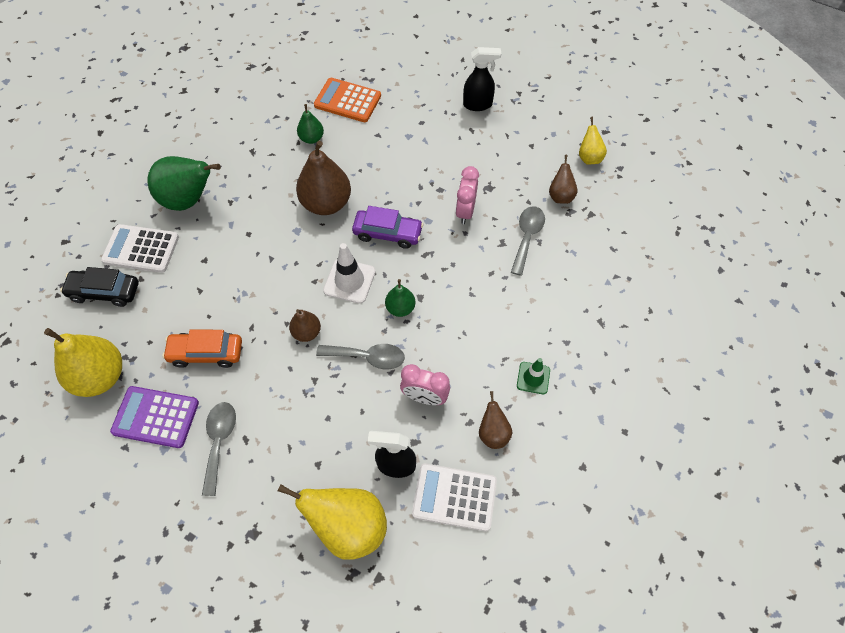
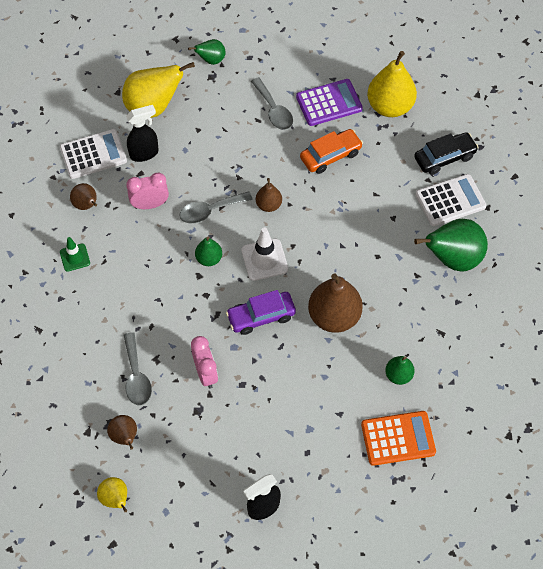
camera: 150 degrees right, 0 degrees up
(237, 560) = (211, 60): none -> green pear

